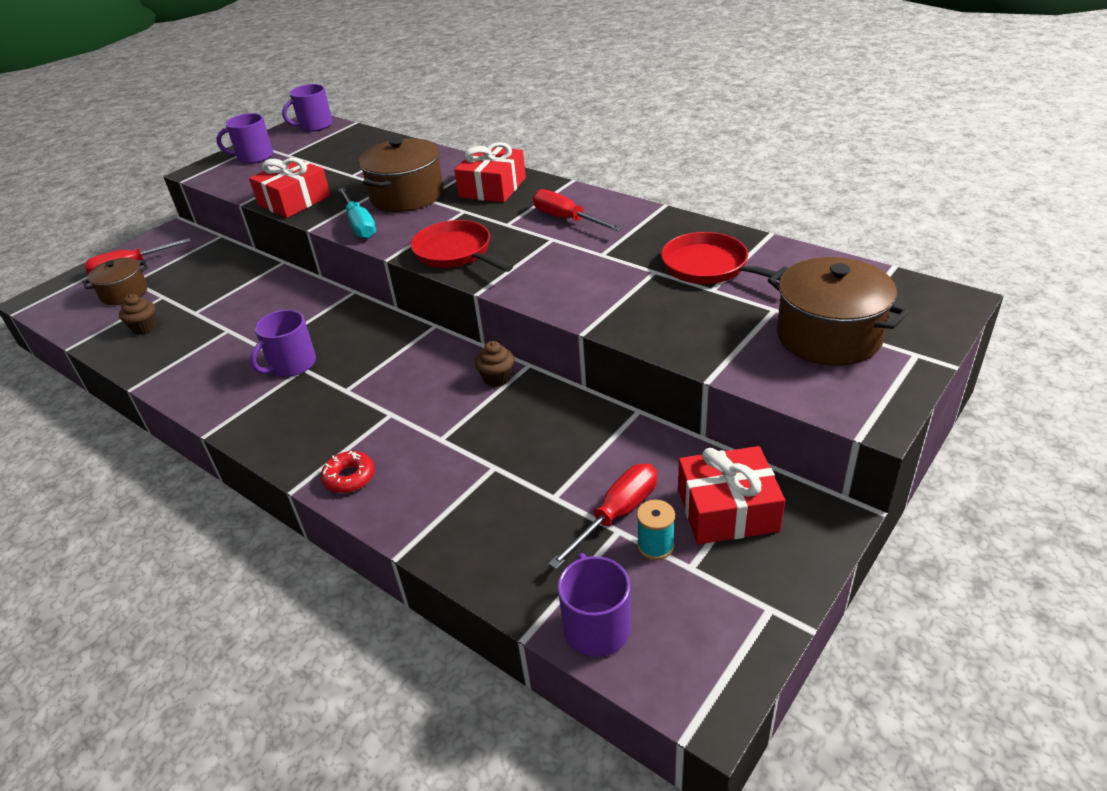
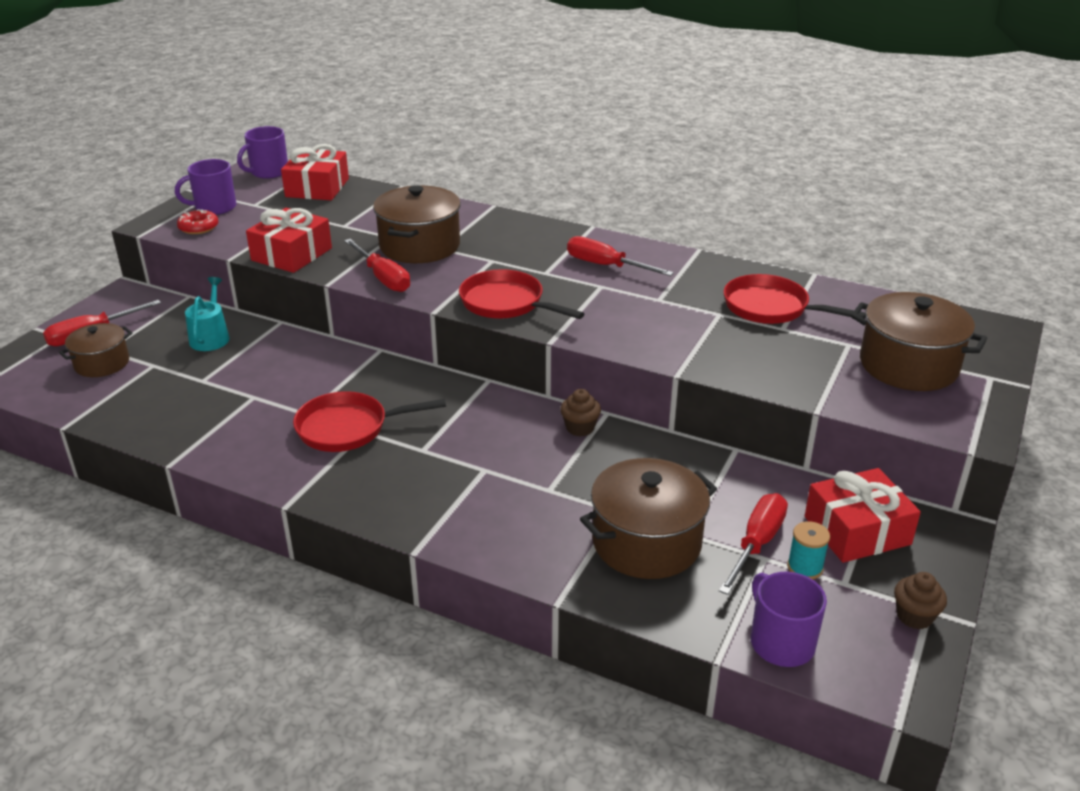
camera: 15 degrees left, 5 degrees down
(145, 327) = (150, 399): brown cupcake -> brown cupcake (914, 616)
(220, 273) = (210, 337): none -> turquoise watering can
(292, 364) = (348, 428): purple mug -> red pan
(349, 477) = (470, 533): red donut -> red donut (198, 227)
(359, 225) = (383, 278): turquoise screwdriver -> red screwdriver
(492, 187) = (510, 236): red gift -> red gift (317, 188)
(508, 502) = (646, 542): none -> brown pot

